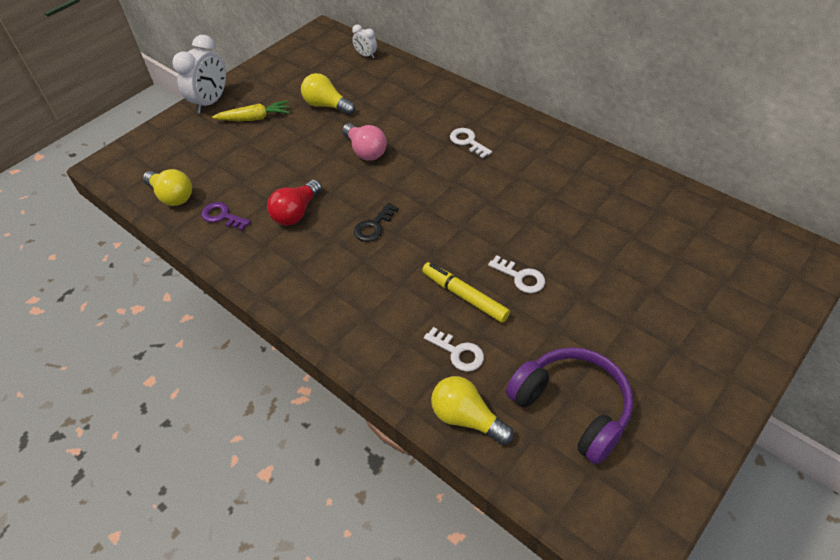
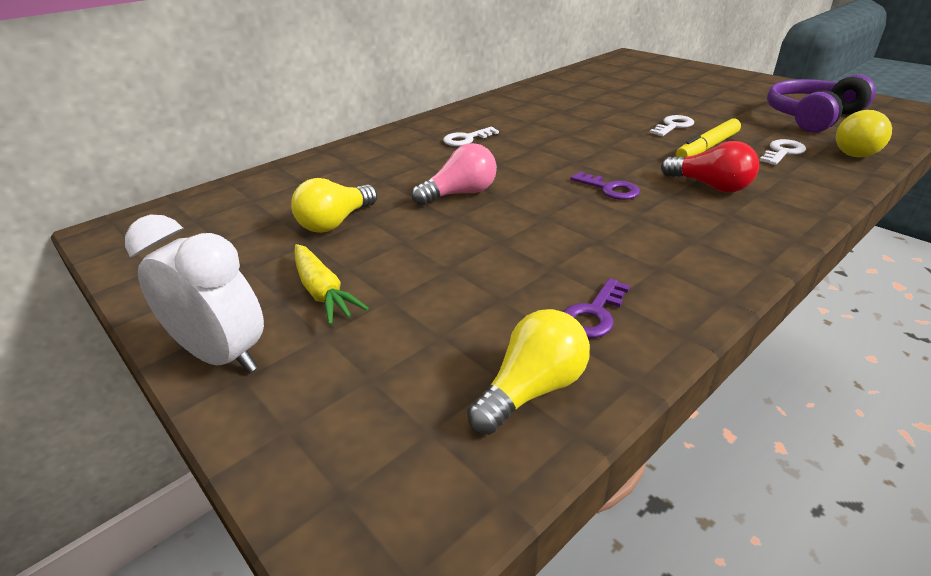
camera: 85 degrees left, 15 degrees down
(254, 118) = (323, 292): yellow carrot -> yellow carrot turned 150 degrees clockwise
(296, 213) = (585, 242): red light bulb -> red light bulb (710, 186)
(366, 55) = (230, 193): white clock -> none
(374, 226) = (609, 189): black key -> purple key

